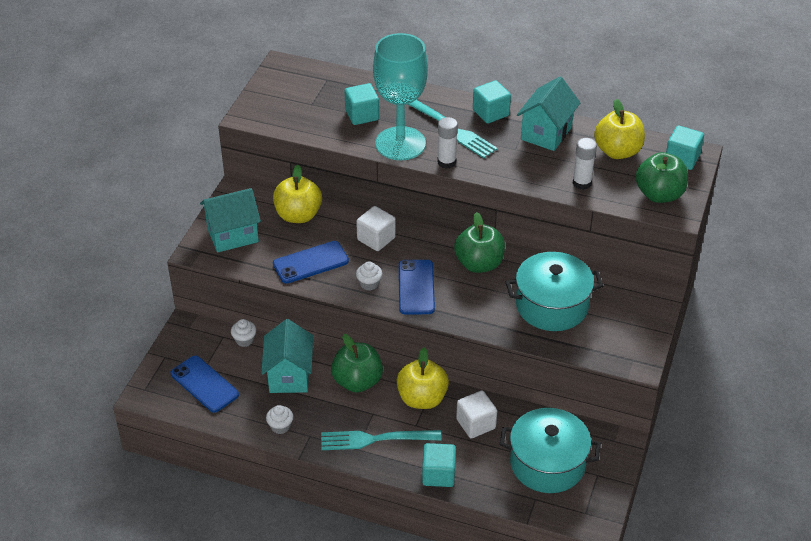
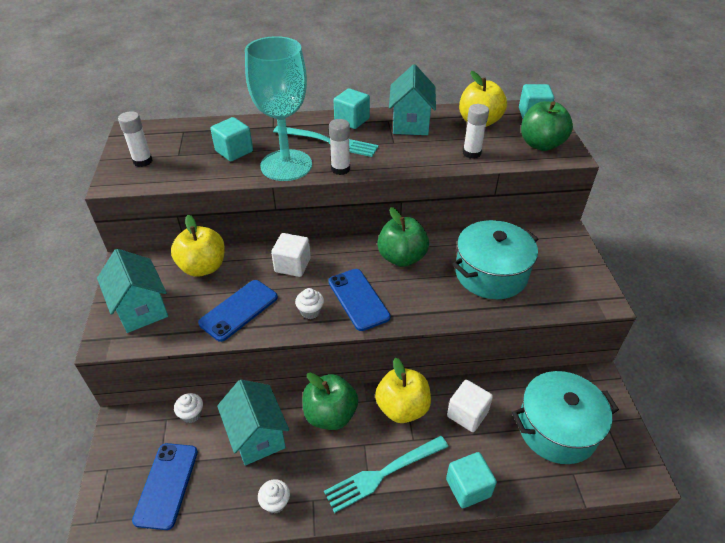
camera: 25 degrees left, 0 degrees up
(204, 384) = (167, 485): blue phone -> blue phone turned 75 degrees clockwise
(233, 235) = (141, 309): turquoise house -> turquoise house turned 75 degrees counterclockwise
(278, 102) = (143, 161): none -> white glue stick

